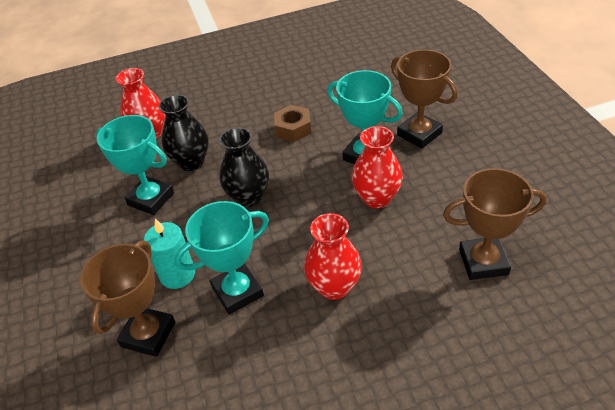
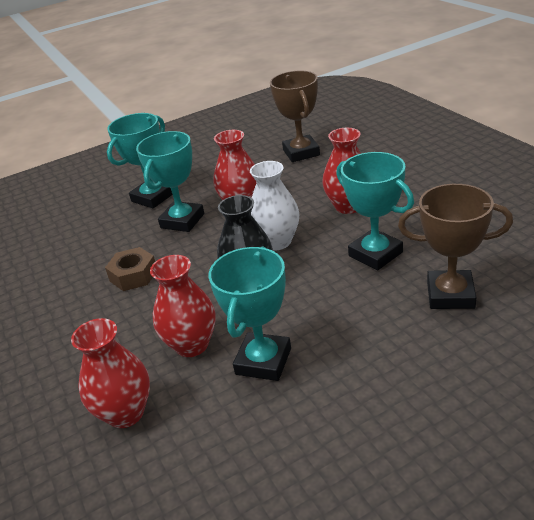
camera: 100 degrees left, 10 degrees down
(177, 274) = (371, 299): turquoise candle -> none
(191, 162) = (192, 345): black vase -> red vase
(296, 220) = (277, 242): none -> white vase
(419, 134) = (153, 197): brown trophy -> turquoise trophy

